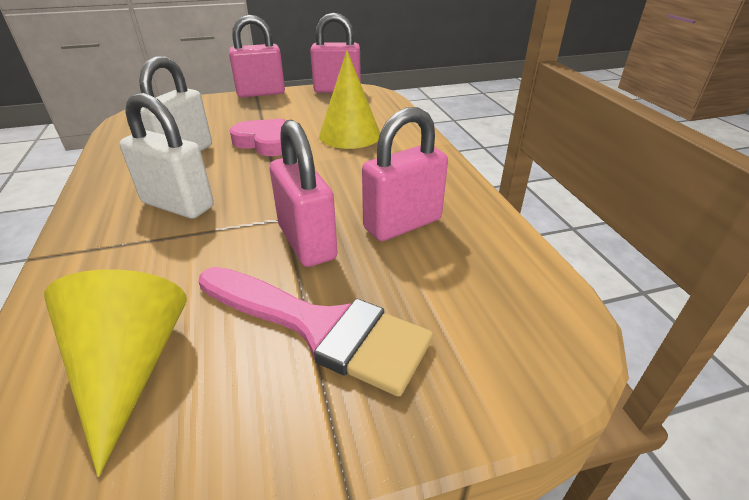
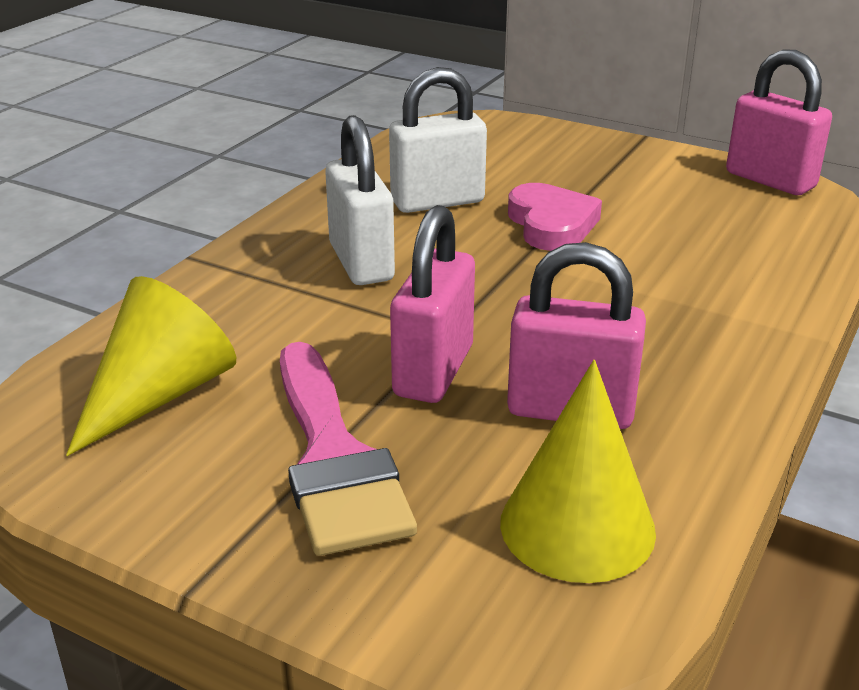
camera: 45 degrees right, 5 degrees down
(261, 93) = (644, 146): pink padlock -> none
(350, 135) = (681, 261): yellow cone -> yellow cone (577, 526)

